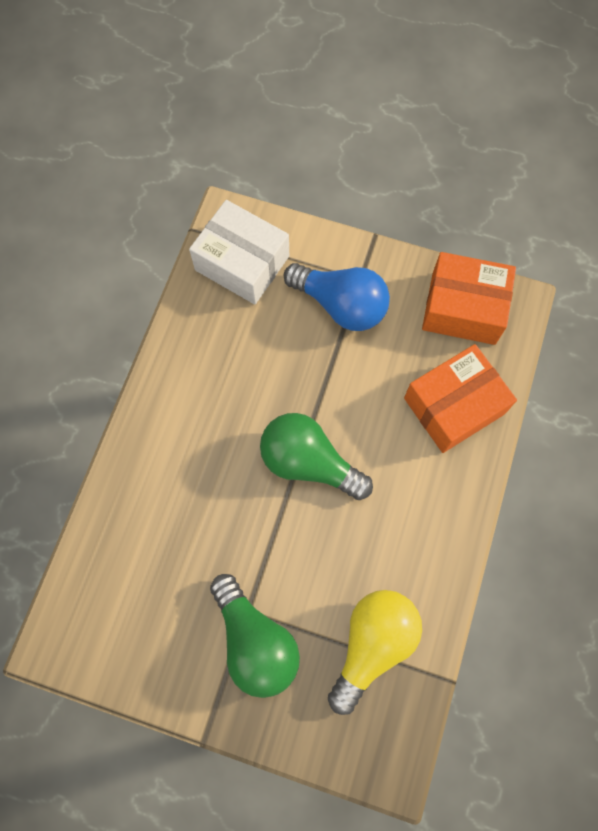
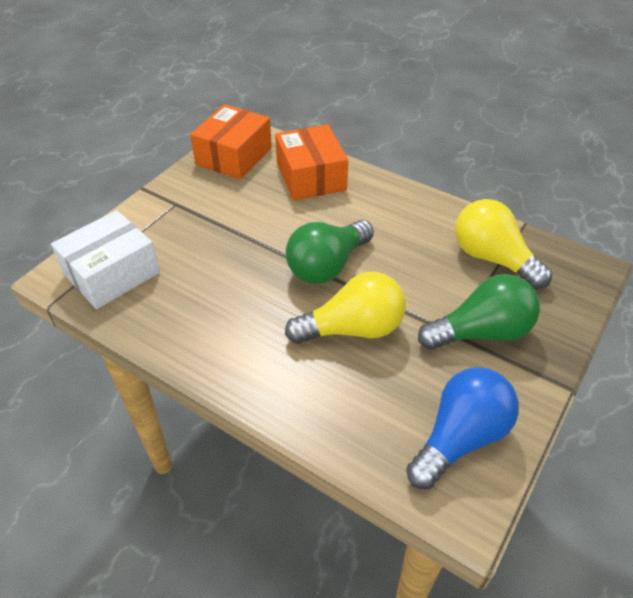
camera: 75 degrees left, 25 degrees down
(228, 508) = (353, 329): none -> yellow light bulb
(341, 305) = (193, 219): blue light bulb -> blue light bulb (460, 438)

